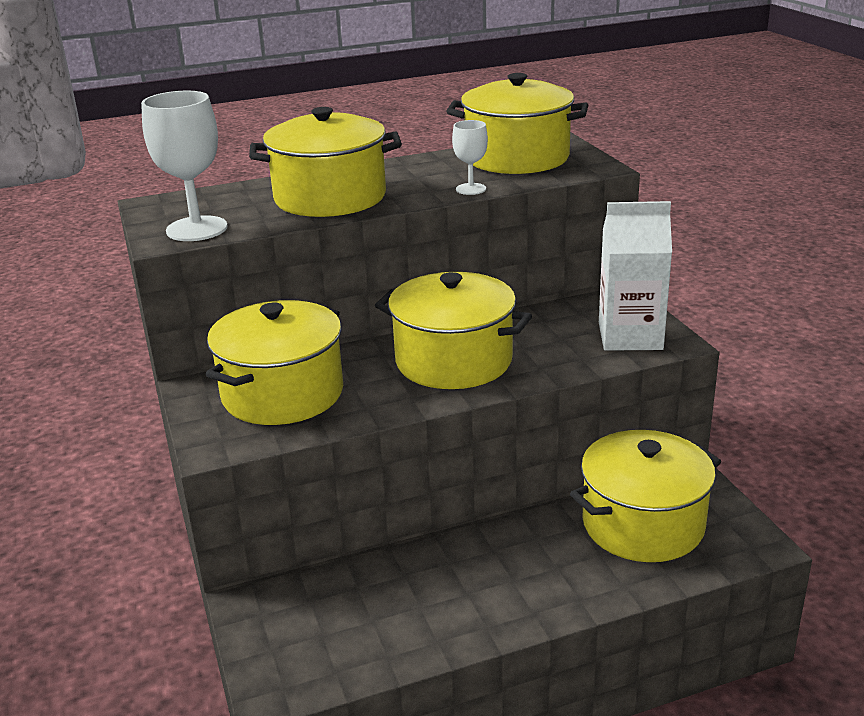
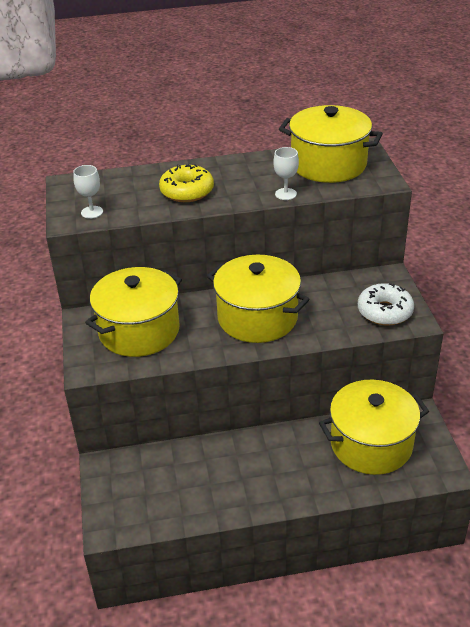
camera: 10 degrees right, 10 degrees up
(197, 229) = (92, 212): white goblet -> white goblet, size x0.54
(330, 198) = (187, 191): yellow pot -> yellow donut
(630, 336) = (384, 311): white carton -> white donut

